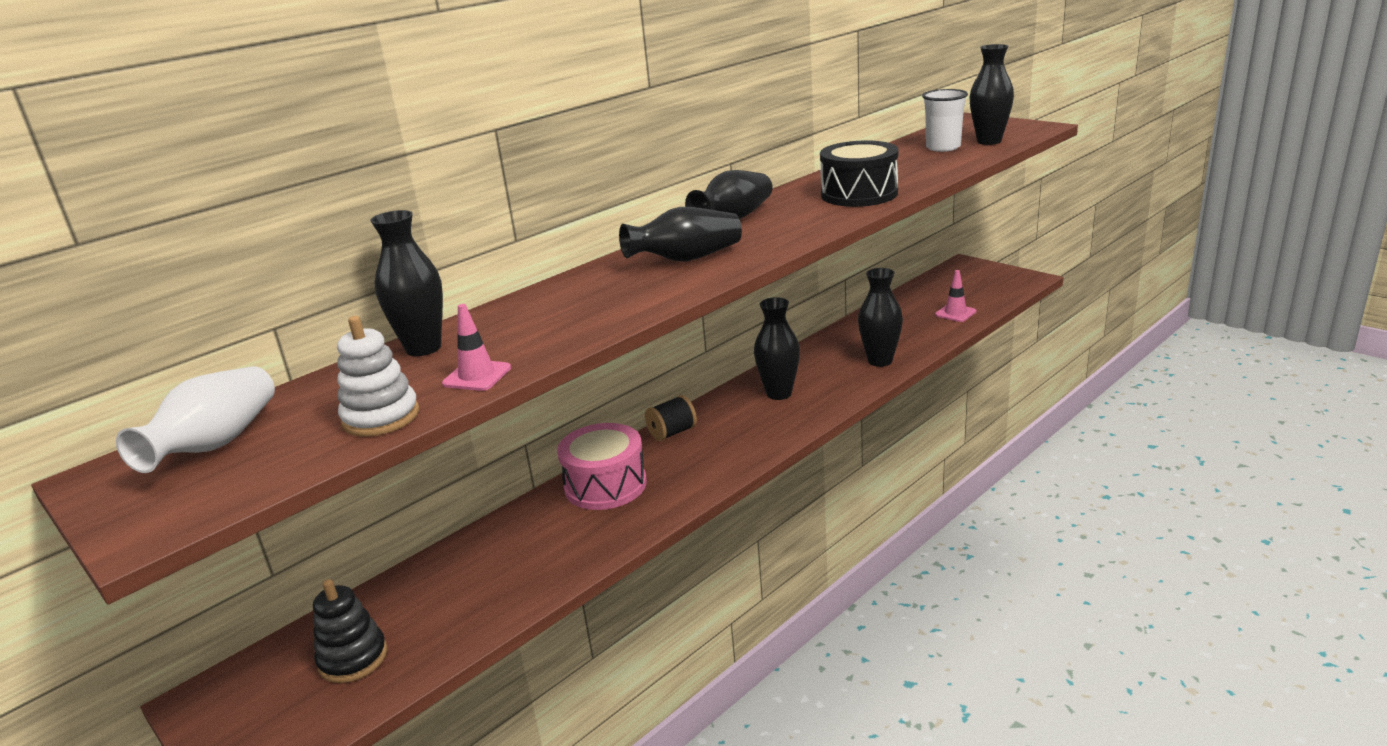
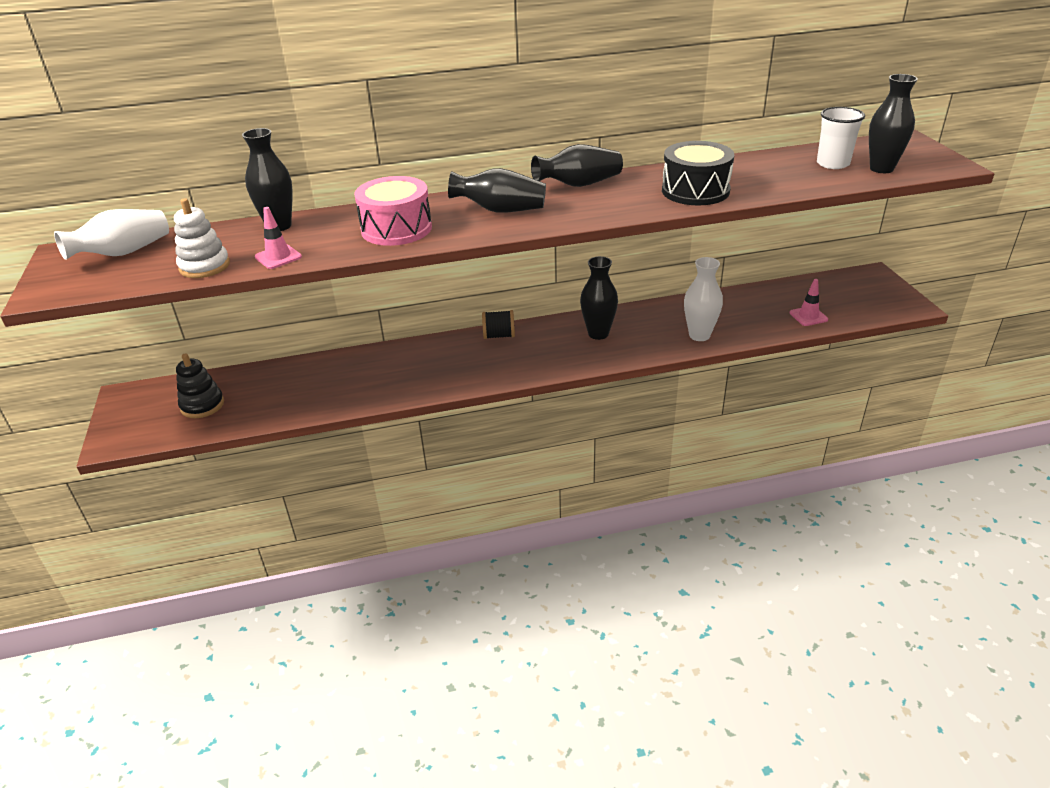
camera: 30 degrees right, 10 degrees up
(605, 485) = (422, 356): pink drum -> pink drum (396, 229)
(880, 361) = (699, 335): black vase -> white vase

